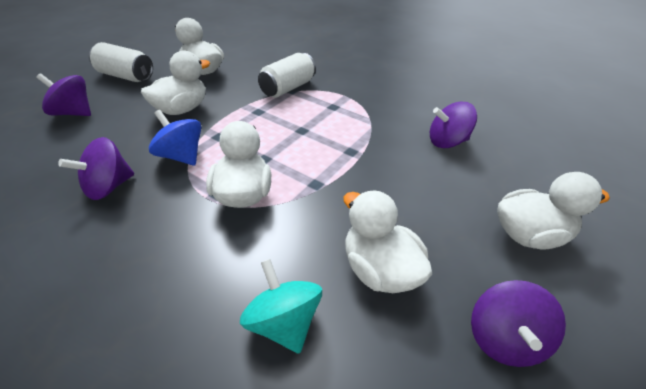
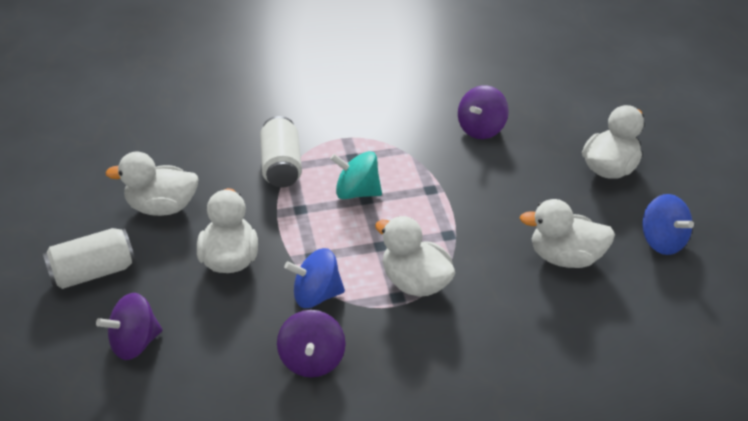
camera: 45 degrees left, 0 degrees up
(283, 323) = (561, 327): turquoise spinning top -> turquoise spinning top (357, 192)
(504, 339) = (662, 241): purple spinning top -> blue spinning top

